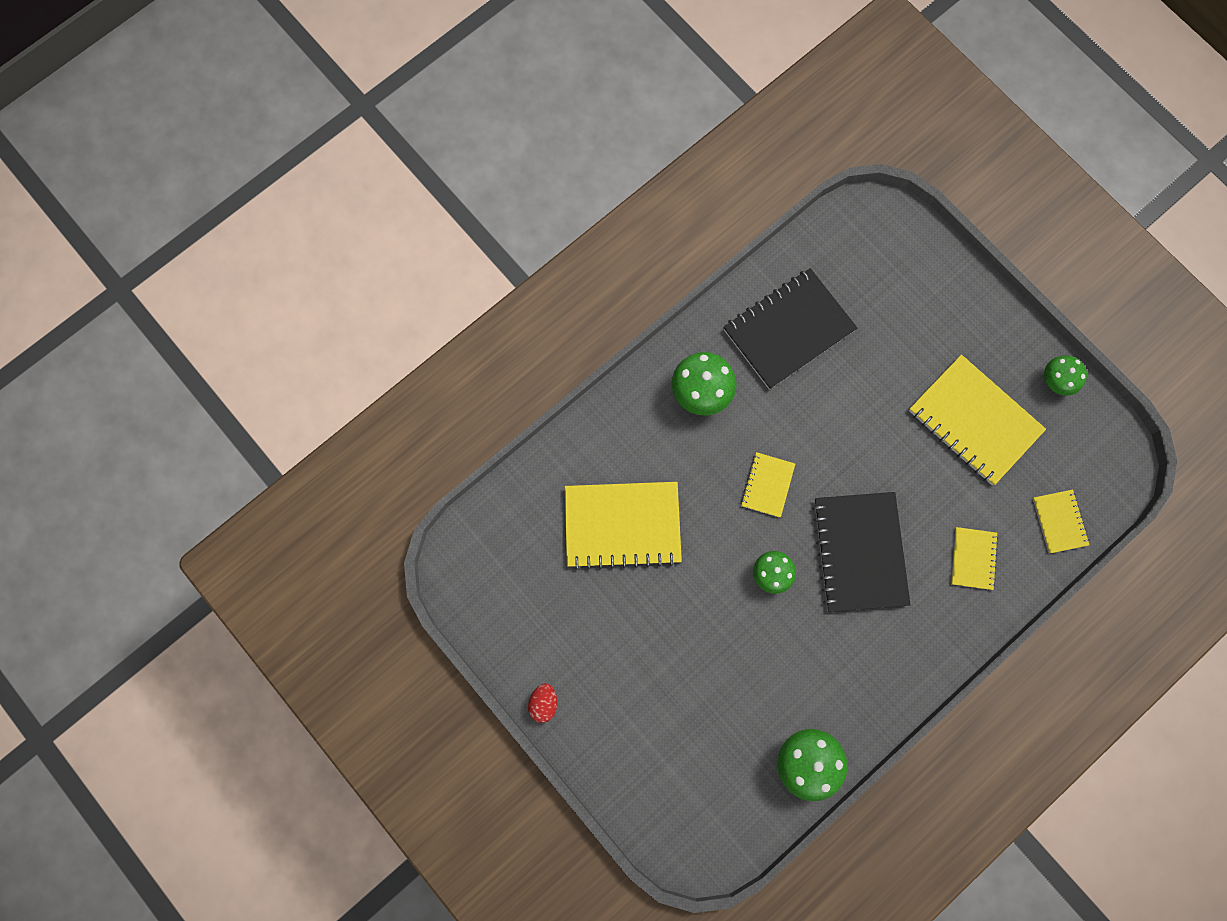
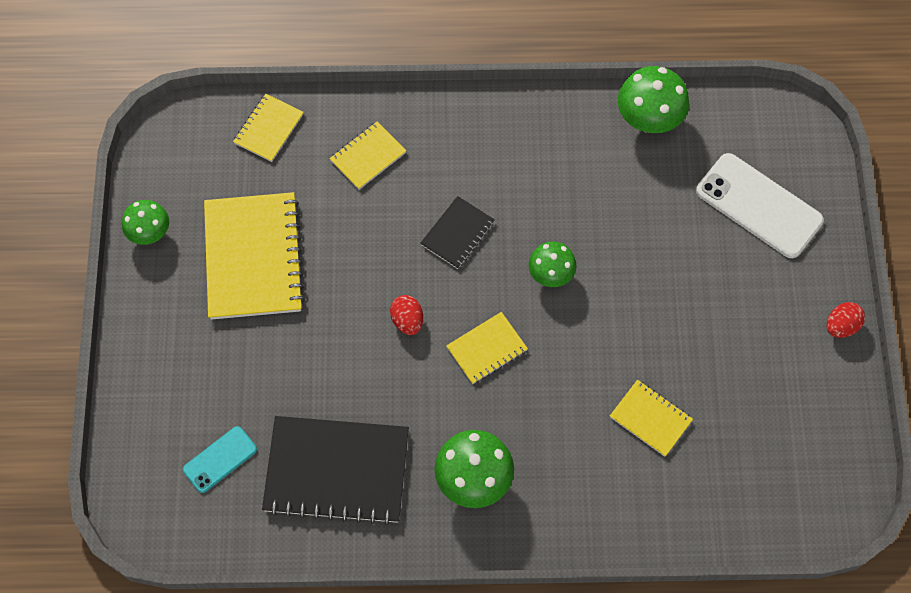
camera: 140 degrees left, 10 degrees down
(622, 525) = (650, 419): yellow notebook -> yellow notebook, size x0.51
(670, 755) = (759, 206): none -> white phone
(835, 462) = (407, 320): none -> red egg
(859, 552) = (457, 233): black notebook -> black notebook, size x0.51
(864, 280) = (220, 459): none -> turquoise phone

